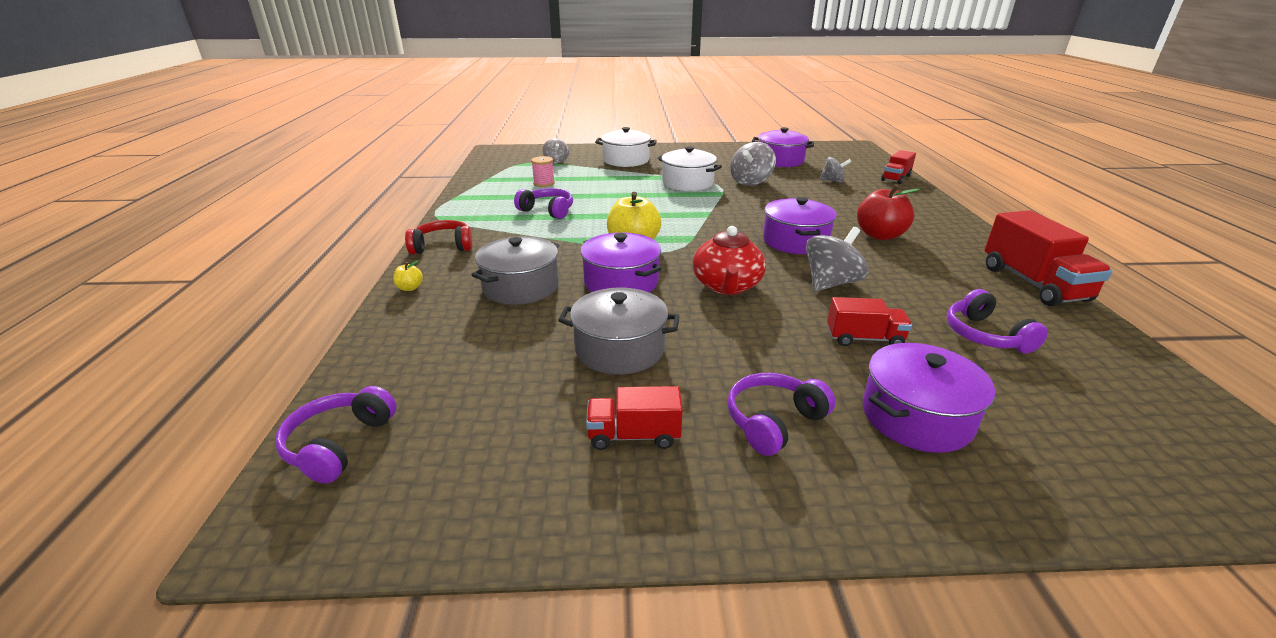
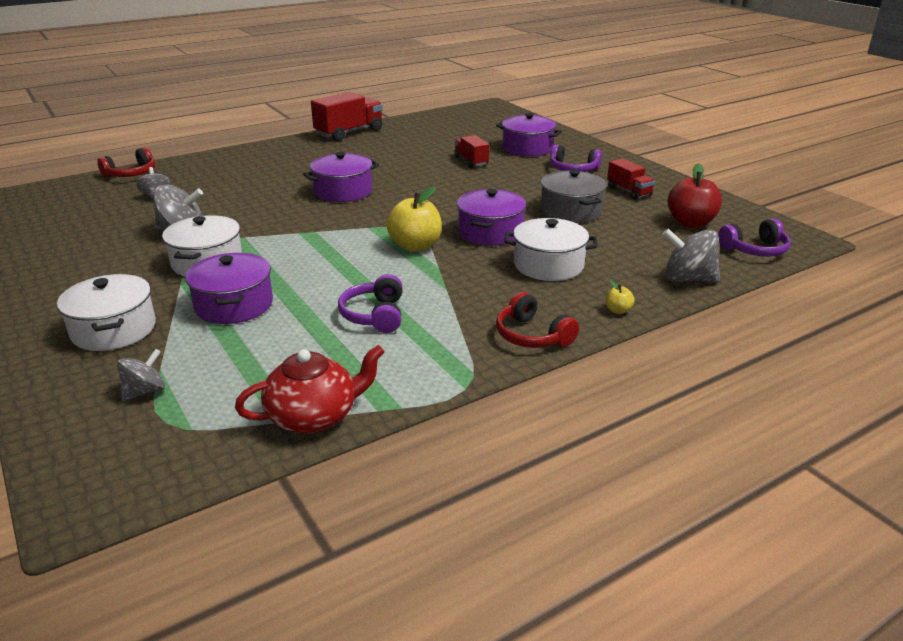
camera: 120 degrees left, 0 degrees up
(521, 287) = (548, 265): grey pot -> white pot
(544, 183) = (273, 357): pink spool -> none
(727, 286) = (451, 199): red teapot -> red teapot (314, 416)
(780, 160) = (78, 229): purple pot -> purple pot (234, 305)
(831, 283) = (408, 174): grey spinning top -> grey spinning top (687, 279)
(880, 235) = (302, 169): red apple -> red apple (690, 223)
(896, 178) = (131, 174): red truck -> red headphones
(985, 335) = (432, 140): purple headphones -> none

